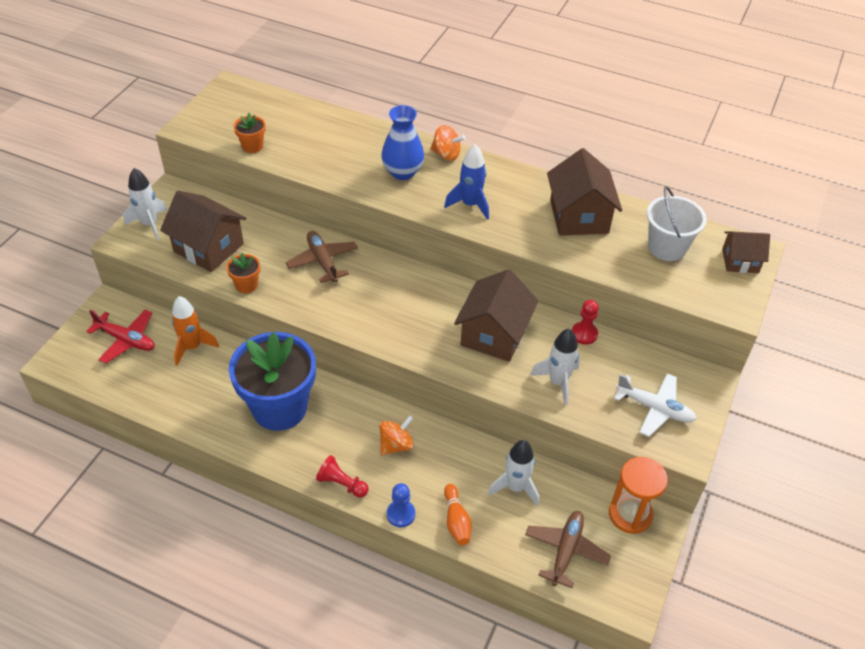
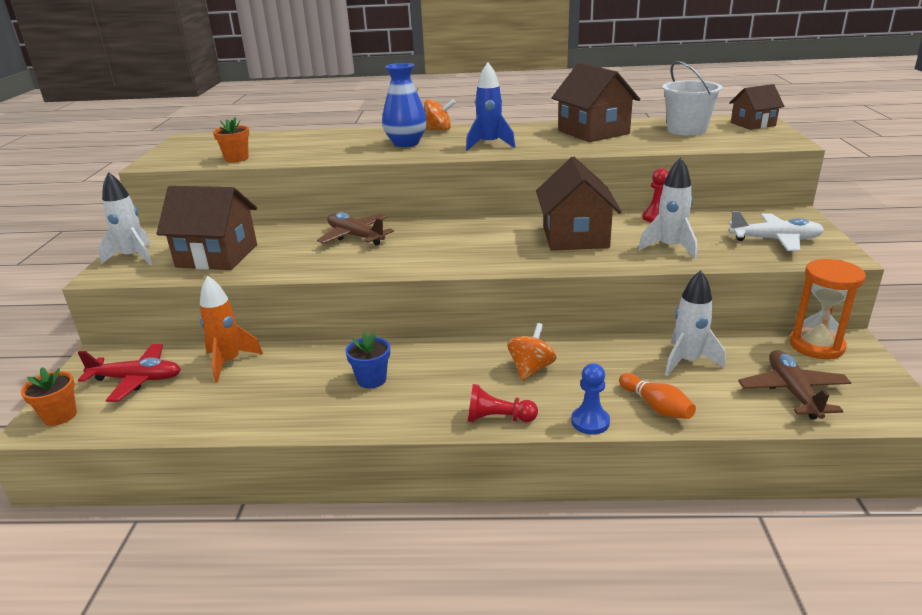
camera: 20 degrees left, 20 degrees down
(246, 285) = (281, 269): orange flower pot -> orange flower pot (60, 416)
(279, 408) = (371, 379): blue flower pot -> blue flower pot, size x0.41

